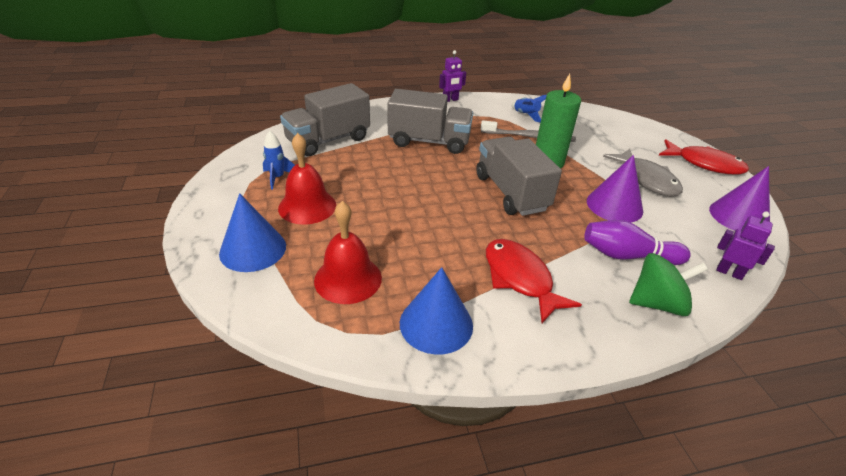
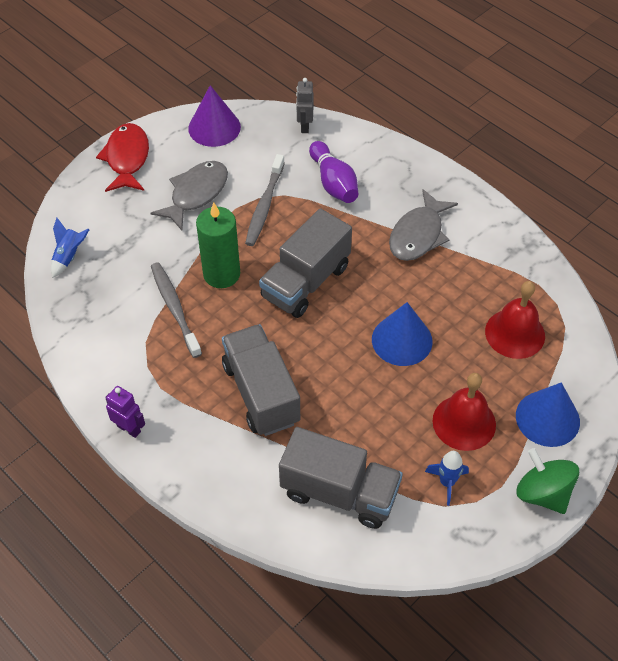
camera: 120 degrees left, 15 degrees up
(436, 324) = (504, 261): blue cone -> blue cone (402, 340)
(520, 278) = (418, 234): red fish -> grey fish
(526, 115) = (117, 331): blue rocket -> blue rocket (69, 256)
(614, 205) = (264, 206): purple cone -> grey toothbrush
(657, 303) = (376, 157): green spinning top -> green spinning top (543, 493)
(729, 272) = (304, 126): purple robot -> grey robot

